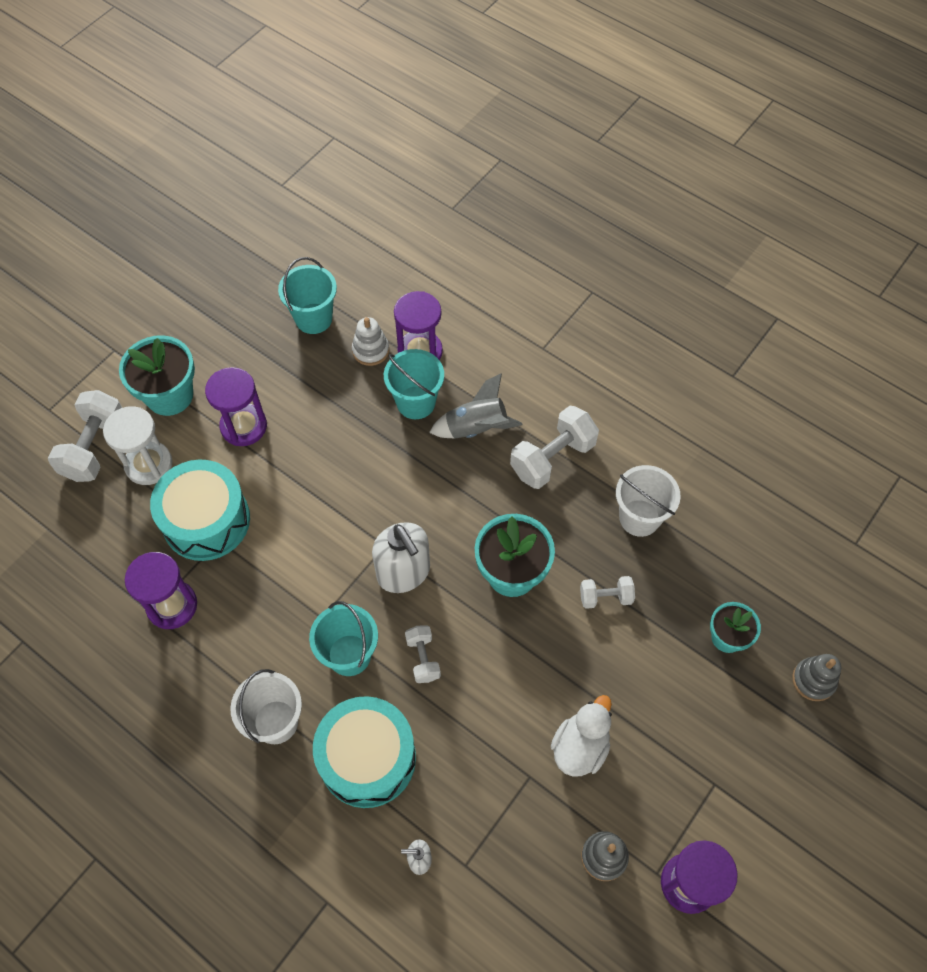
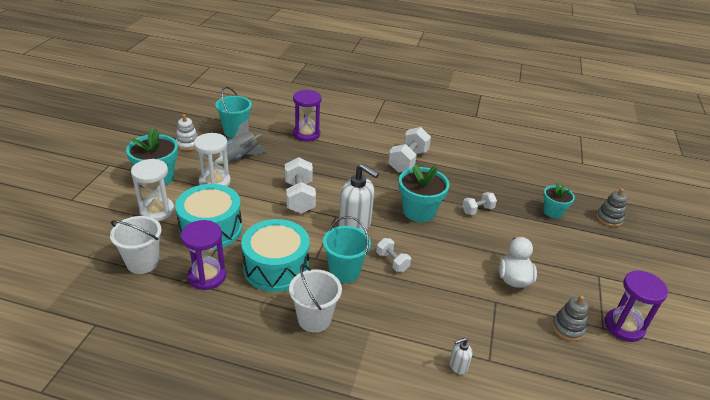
camera: 25 degrees left, 25 degrees down
(94, 447) = (113, 210): white dumbbell -> white dumbbell (299, 197)
(243, 426) = (215, 182): purple hourglass -> white hourglass
(367, 758) = (388, 321): turquoise drum -> turquoise drum (276, 267)
(370, 350) = (277, 138): white stacking toy -> white stacking toy (188, 144)
(416, 402) = (316, 154): turquoise bucket -> none
(476, 428) = (358, 157): grey rocket -> grey rocket (240, 158)
(639, 518) = (471, 175): white bucket -> white bucket (143, 262)

